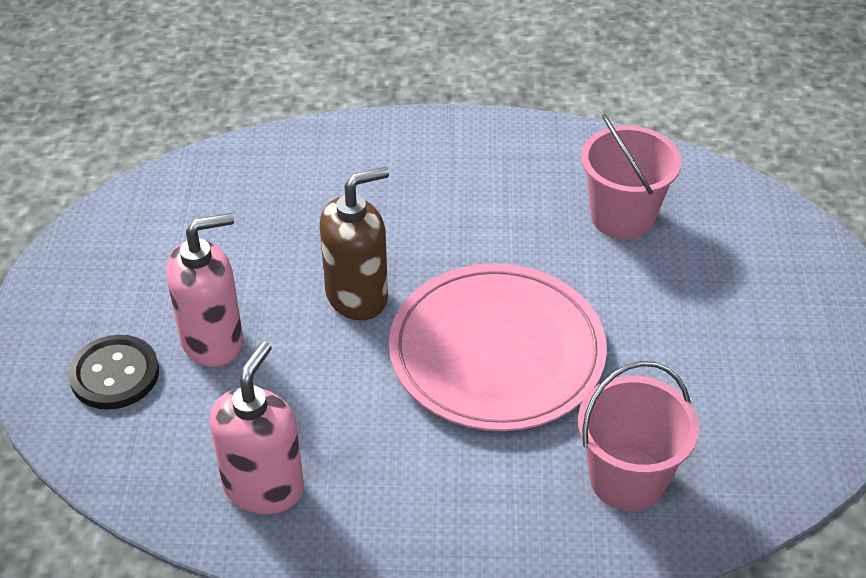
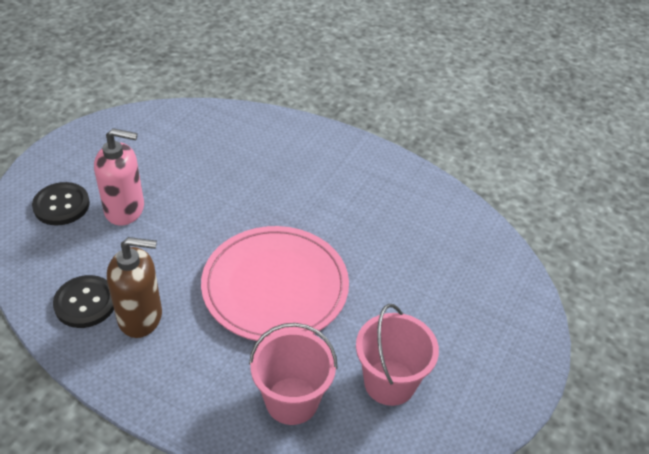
camera: 25 degrees right, 0 degrees up
(264, 487) = (85, 303): pink soap dispenser -> black button
(357, 296) = (222, 219): brown soap dispenser -> brown soap dispenser (141, 317)
(622, 216) = (417, 239): pink bucket -> pink bucket (389, 382)

